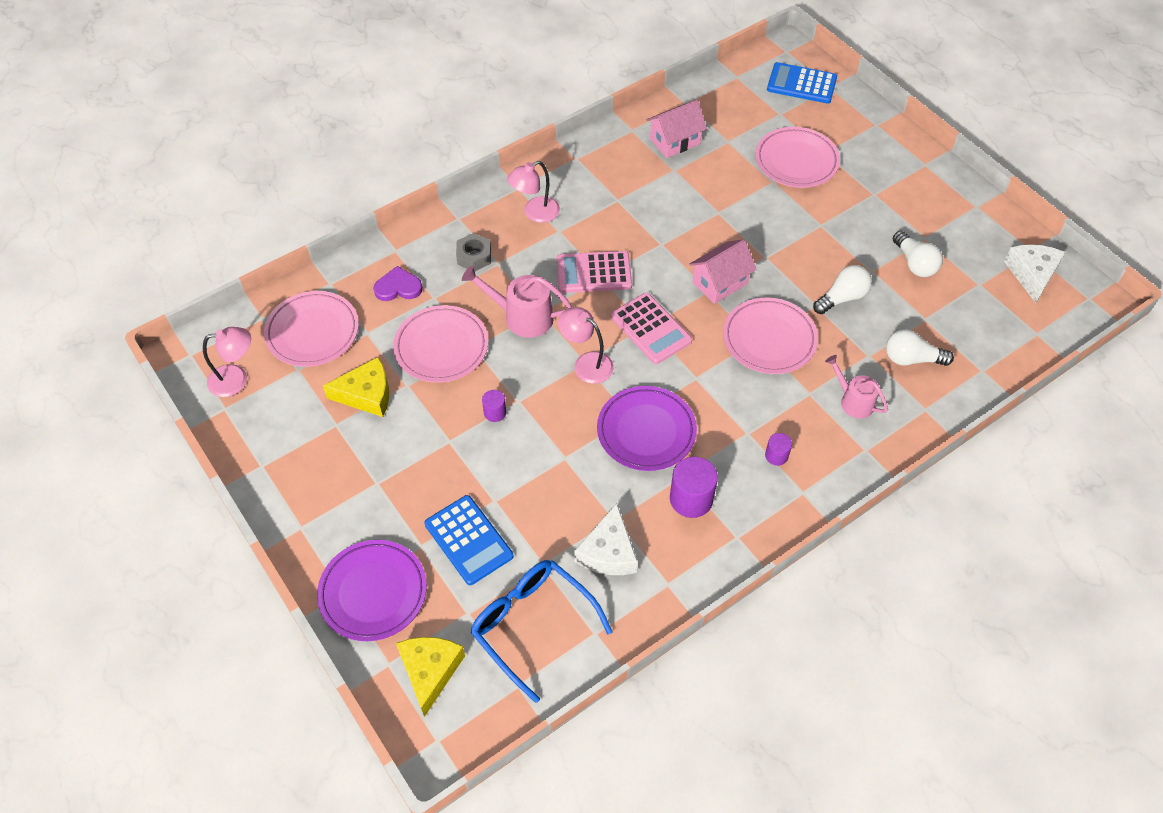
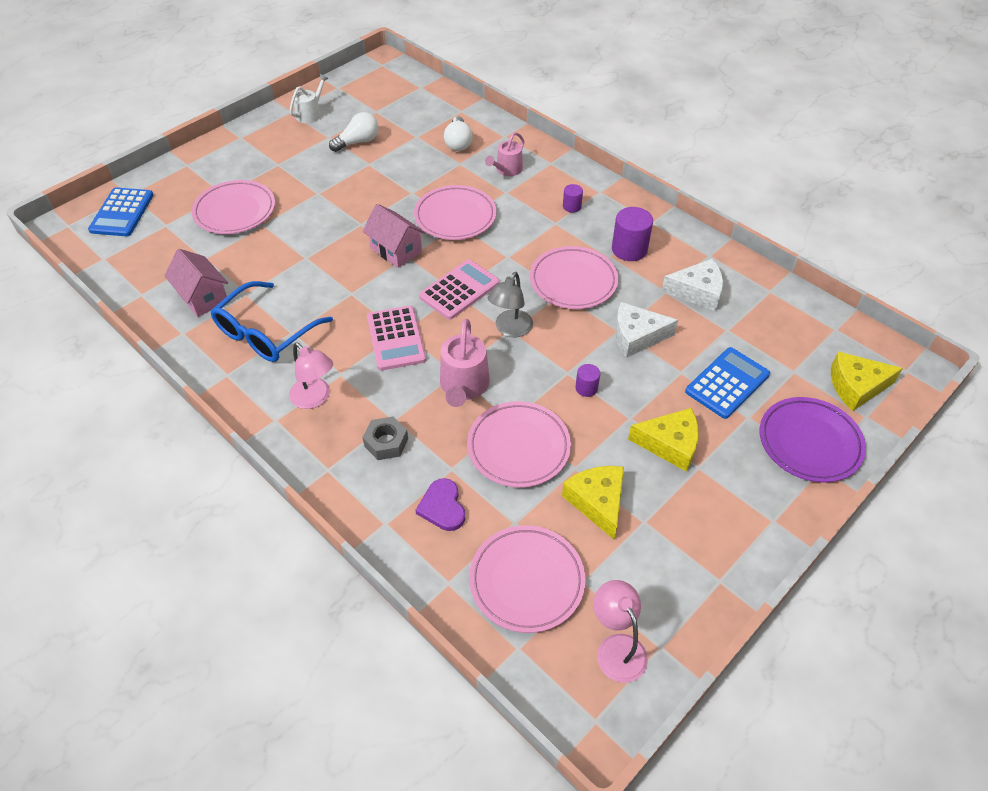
camera: 100 degrees left, 5 degrees down
(409, 466) = (670, 444): none -> yellow cheese
(532, 625) = (782, 329): blue glasses -> blue glasses (265, 333)
(586, 363) = (510, 329): pink lamp -> grey lamp
(646, 431) = (573, 281): purple plate -> pink plate
(842, 298) = (401, 178): white light bulb -> none
(972, 223) = (310, 114): none -> white watering can
(1032, 274) = (362, 87): white cheese -> white cheese (636, 336)

